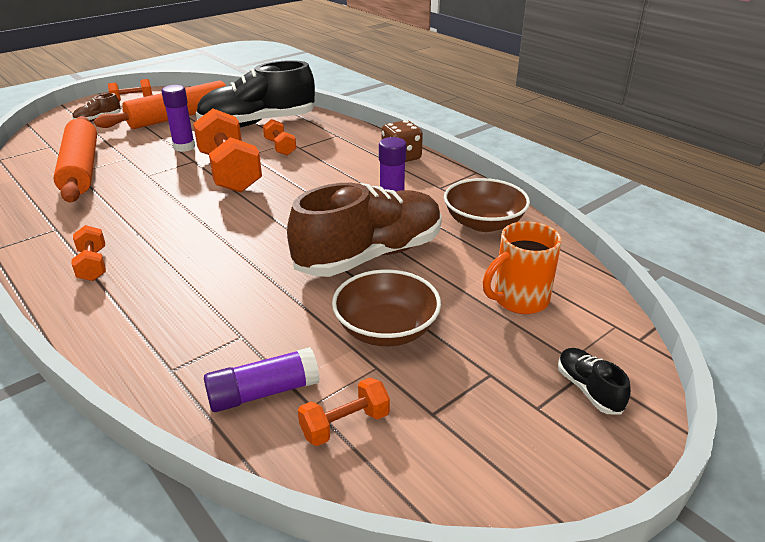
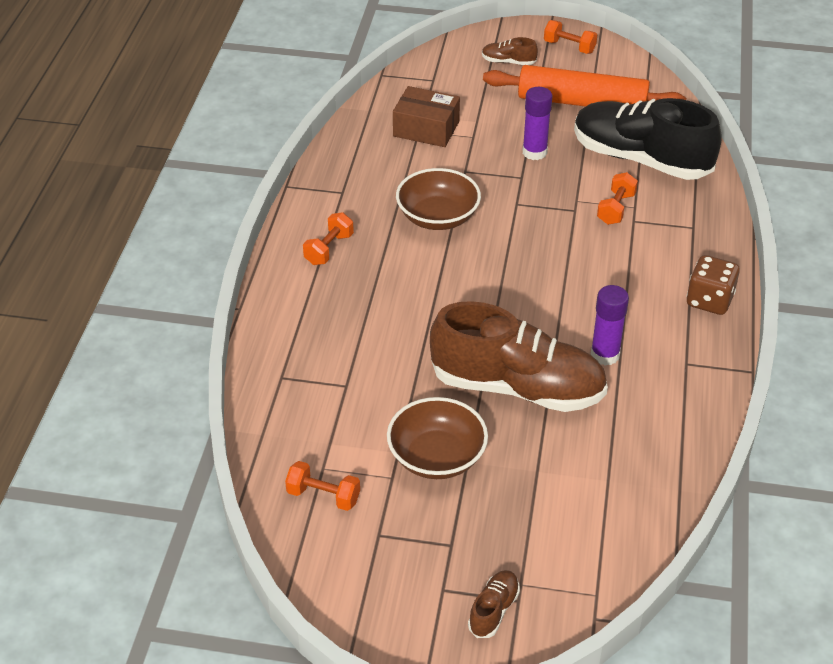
camera: 50 degrees right, 10 degrees up
(81, 169) = (426, 129): orange rolling pin -> brown box
(229, 172) = (532, 213): orange dumbbell -> none
(263, 392) = (309, 436): purple glue stick -> none
(483, 223) = (658, 430): brown bowl -> brown bowl (438, 217)
(519, 300) = (563, 515): orange mug -> none
(588, 389) = (493, 610): black shoe -> brown shoe

